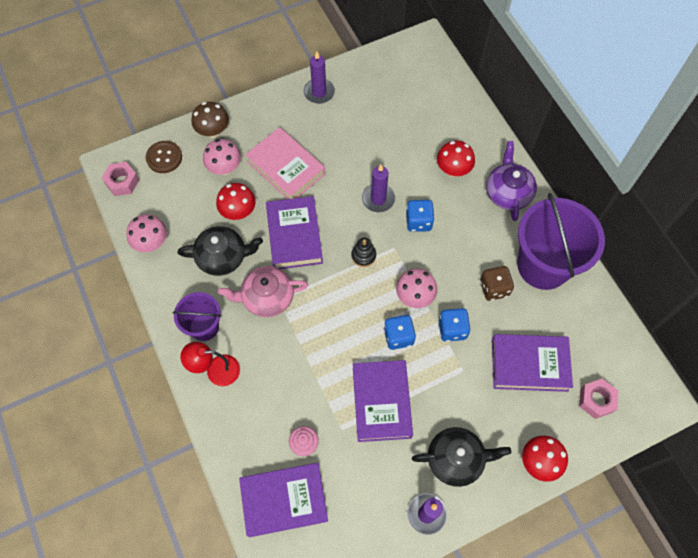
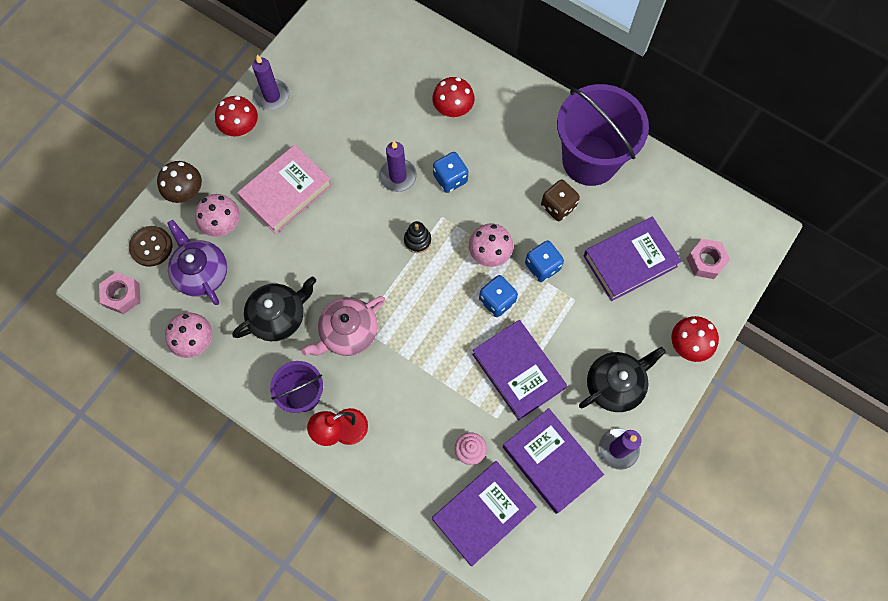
camera: 30 degrees left, 5 degrees up
(238, 212) = (265, 262): red mushroom -> red mushroom (241, 128)
(286, 168) = (286, 192): pink book -> pink book turned 60 degrees counterclockwise
(294, 235) = (337, 256): purple book -> purple book (551, 461)
(508, 192) = (517, 106): purple teapot -> purple teapot (201, 272)

